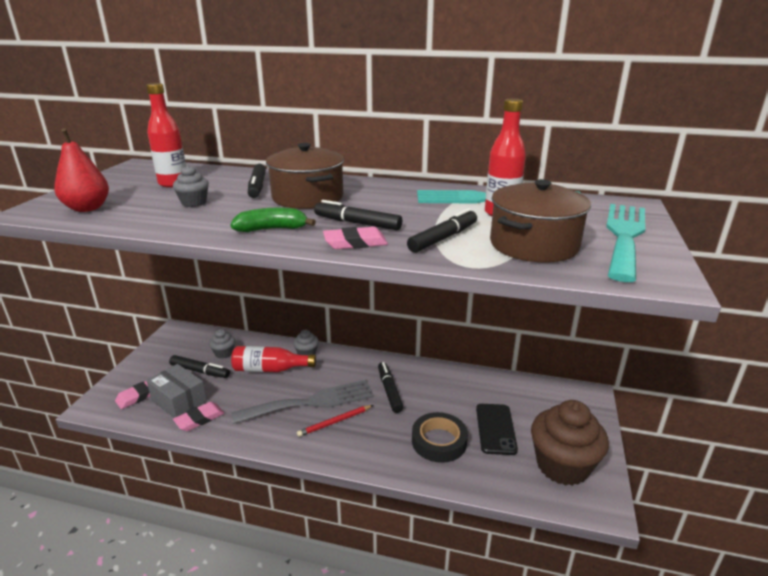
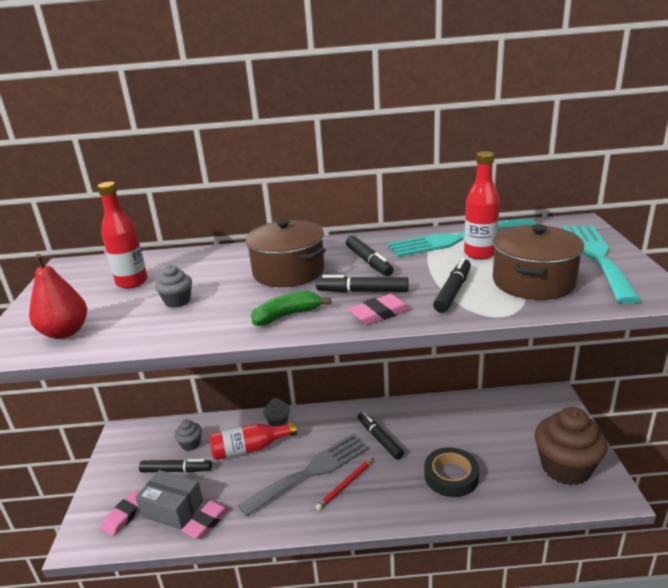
camera: 15 degrees left, 0 degrees up
(257, 187) = (226, 269): black marker -> black marker (368, 262)
(495, 429) = (493, 449): black phone -> none

